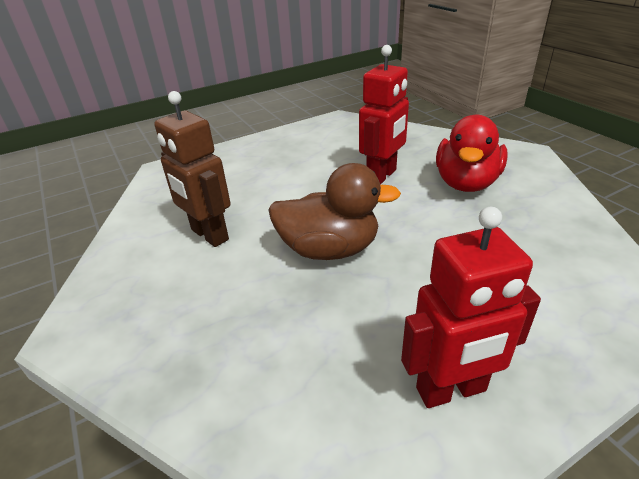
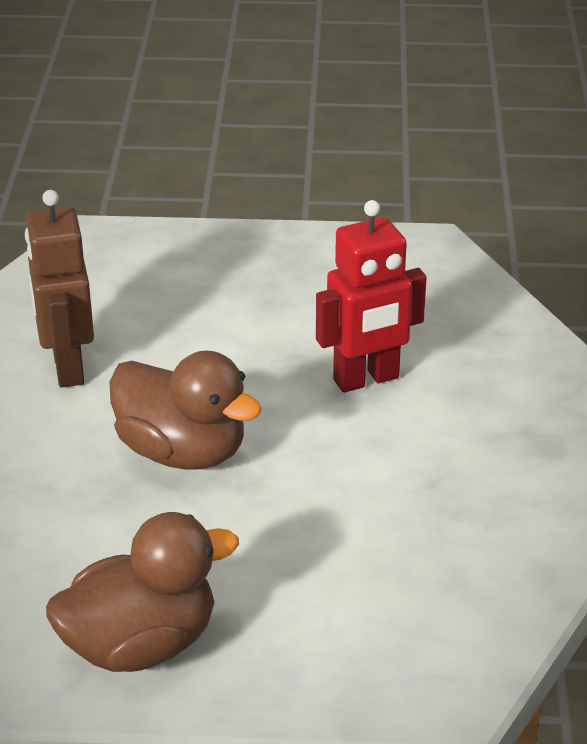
camera: 30 degrees right, 0 degrees up
(451, 390) = (140, 645): red robot -> brown duck
(466, 183) = (467, 444): red duck -> none

